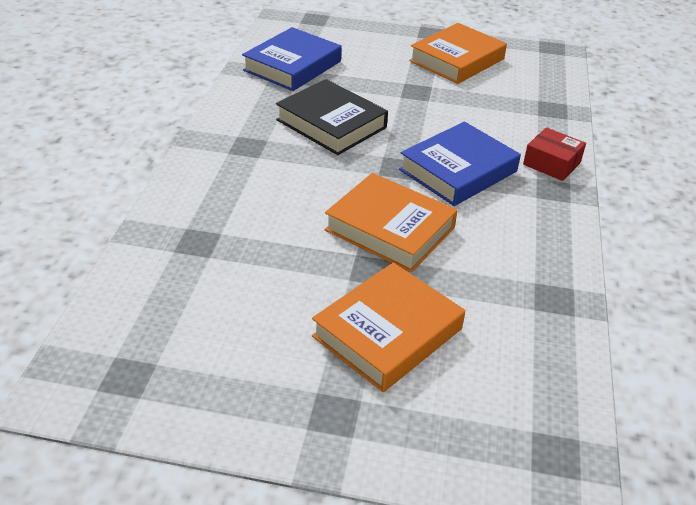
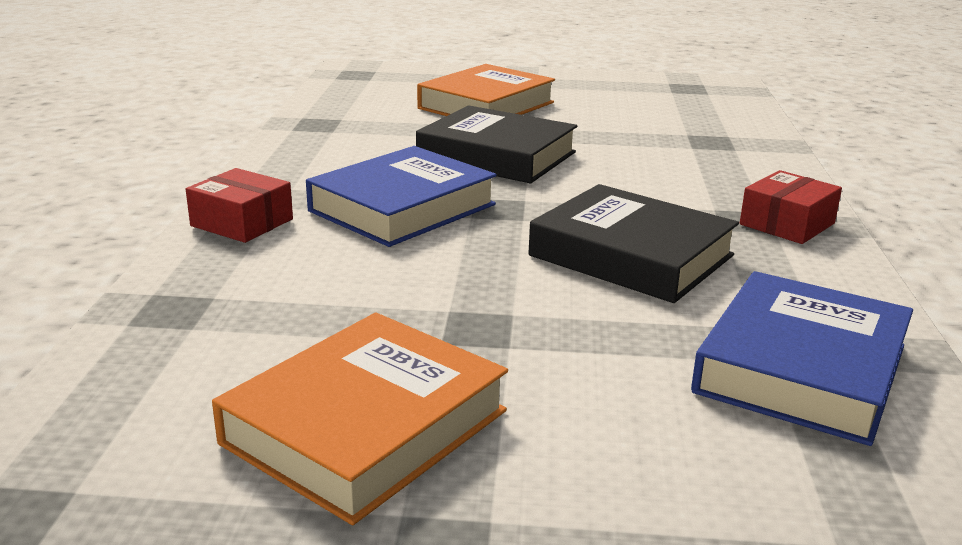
camera: 175 degrees right, 15 degrees down
(225, 140) = (787, 224): none -> red box
(390, 229) = (497, 156): orange book -> black book

